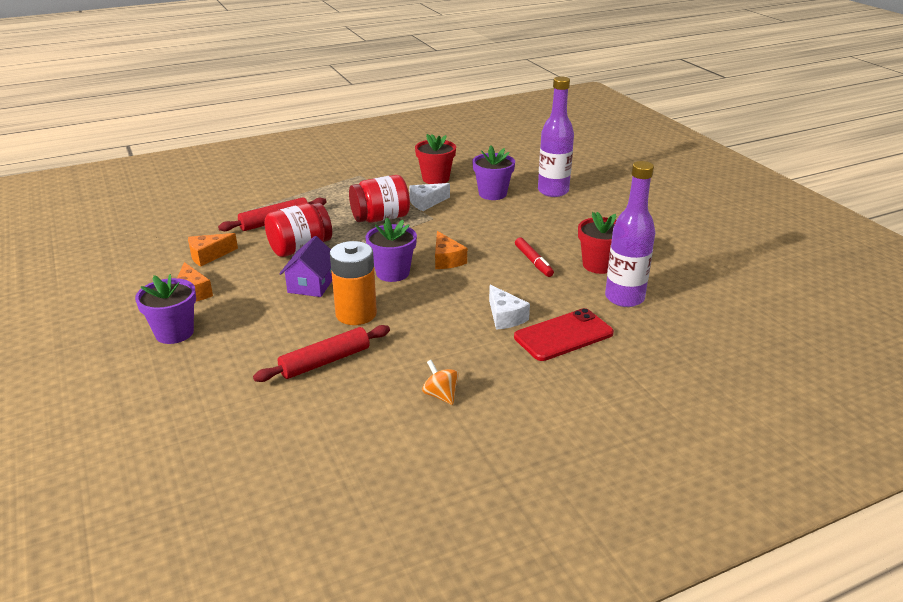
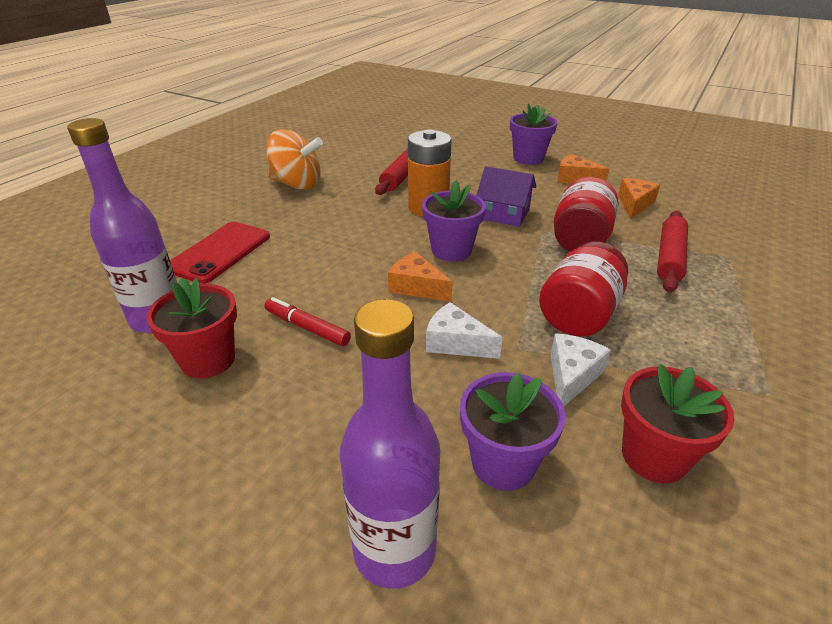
camera: 145 degrees right, 5 degrees up
(311, 284) = (504, 214): purple house -> purple house turned 45 degrees counterclockwise
(440, 395) = (297, 184): orange spinning top -> orange spinning top, size x1.95
(505, 317) = (291, 249): white cheese -> white cheese (456, 343)

